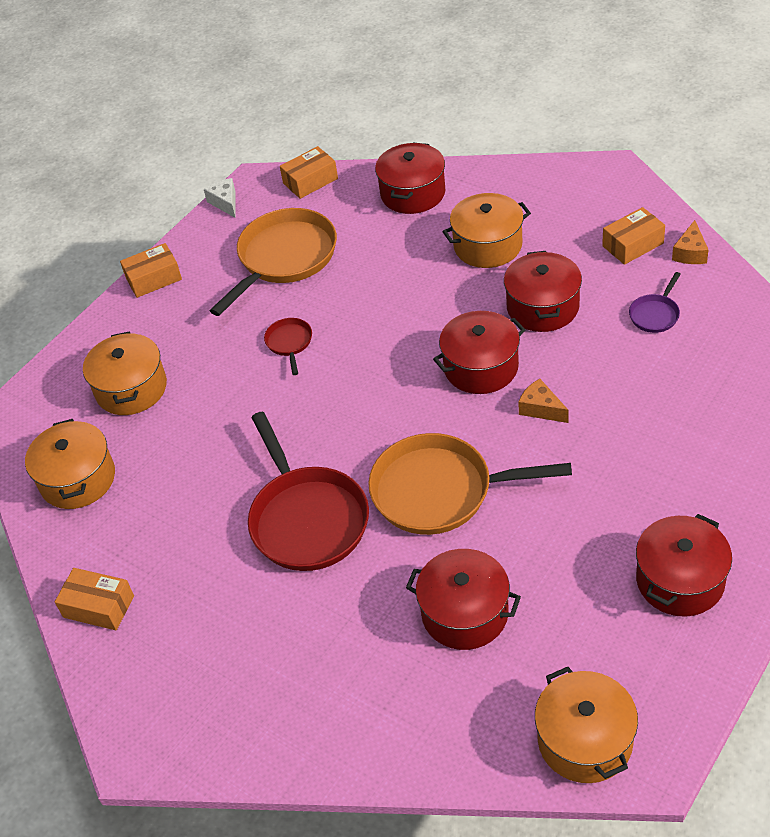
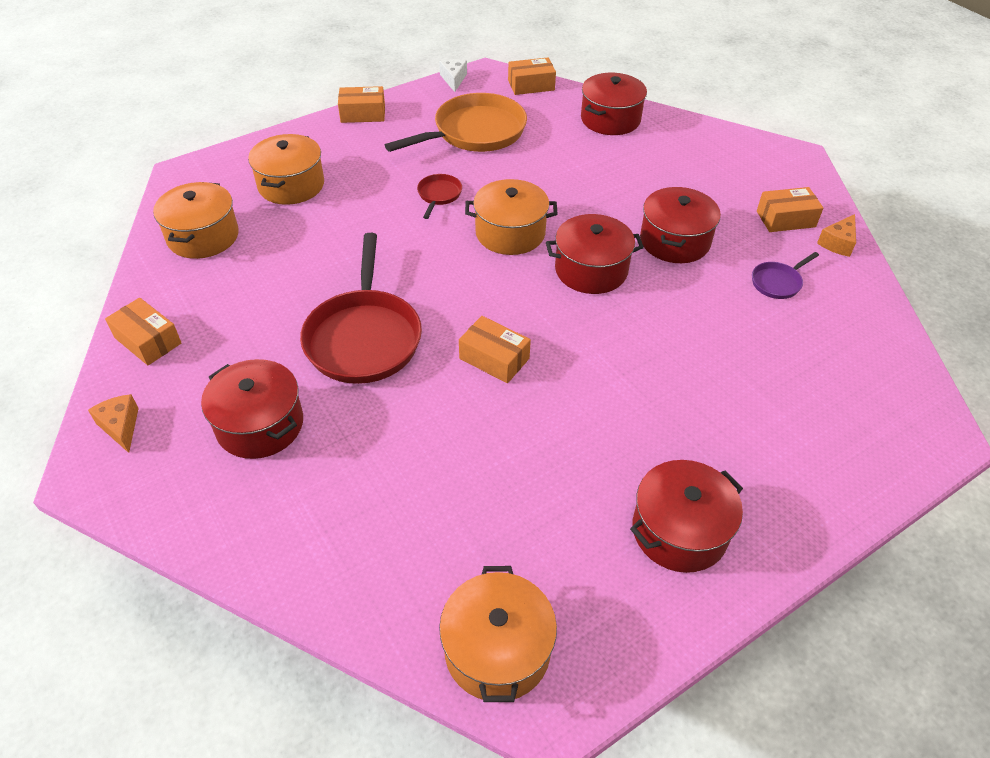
camera: 15 degrees right, 0 degrees up
(440, 491) = (494, 358): orange pan -> orange box
(465, 613) = (452, 475): red pot -> red pot (260, 424)
(488, 245) = (652, 177): orange pot -> orange pot (510, 233)
(541, 409) = (626, 323): orange cheese -> orange cheese (120, 426)

